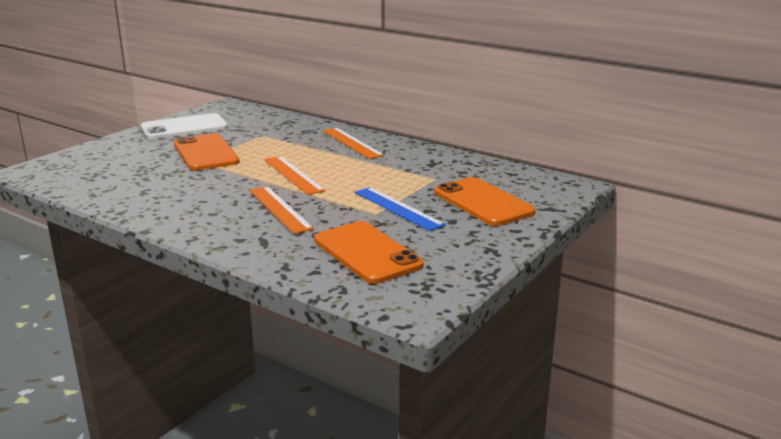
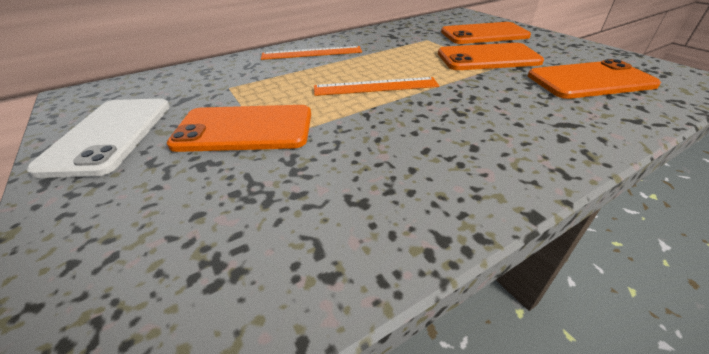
camera: 65 degrees left, 15 degrees up
(280, 209) = (474, 104): orange ruler -> none
(398, 208) = (488, 58): blue ruler -> orange phone

